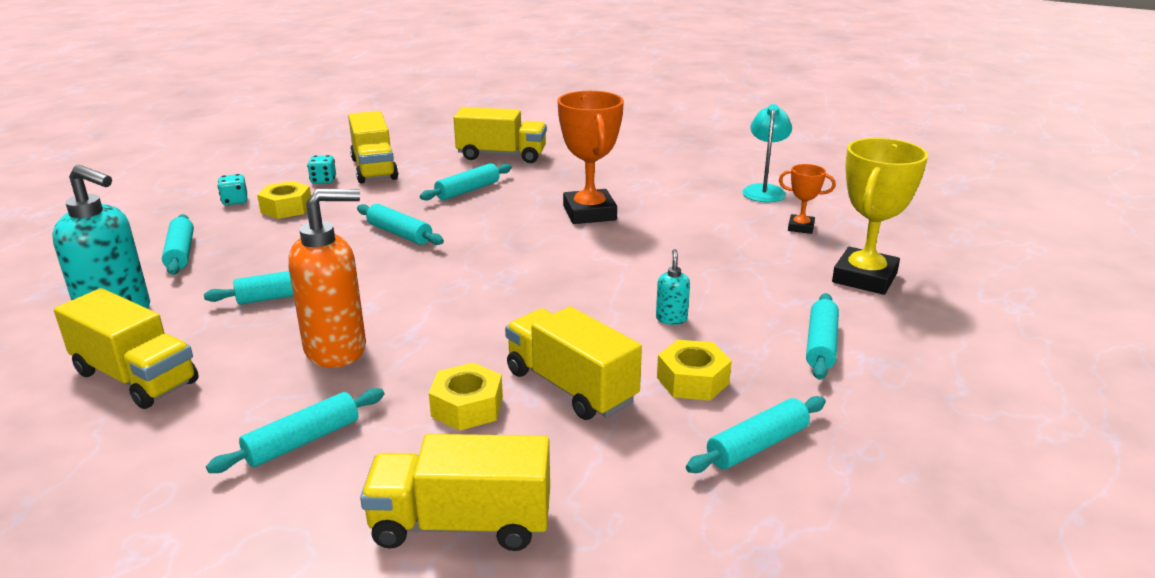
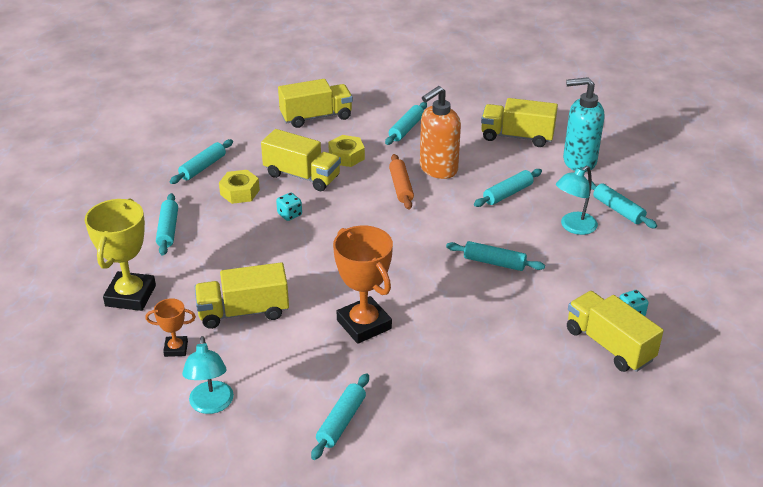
camera: 160 degrees right, 10 degrees up
(235, 201) = (662, 268): turquoise dice -> turquoise dice (289, 215)
(262, 247) = (573, 227): none -> turquoise lamp
(286, 208) = (612, 270): yellow nut -> none
(422, 335) = (401, 187): none -> orange rolling pin
(468, 190) = (491, 331): turquoise rolling pin -> turquoise rolling pin (341, 422)
(501, 155) = (509, 405): yellow truck -> yellow truck (243, 312)
(671, 319) = (262, 229): turquoise soap dispenser -> none

